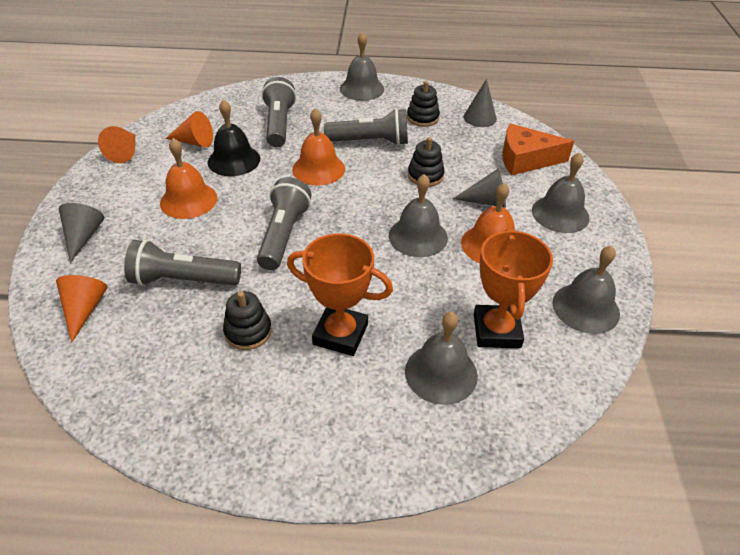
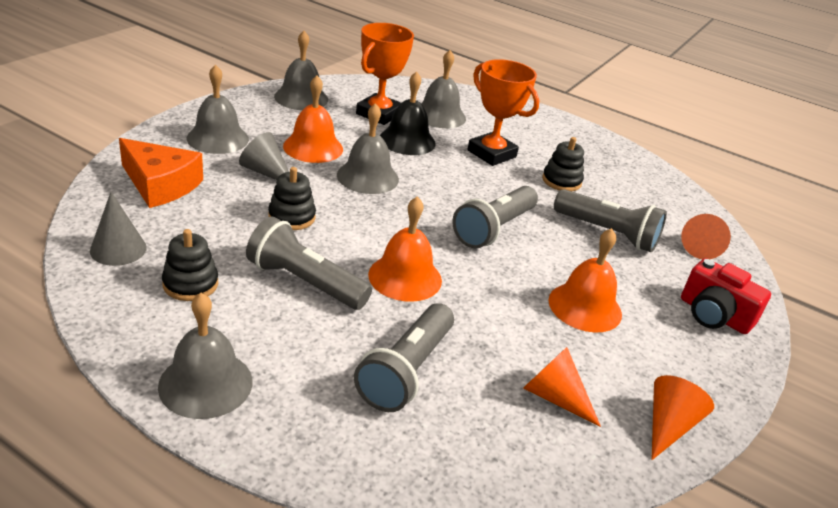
camera: 155 degrees left, 10 degrees down
(83, 237) = (714, 315): grey cone -> red camera
(234, 160) = (507, 337): black bell -> black bell (407, 140)

